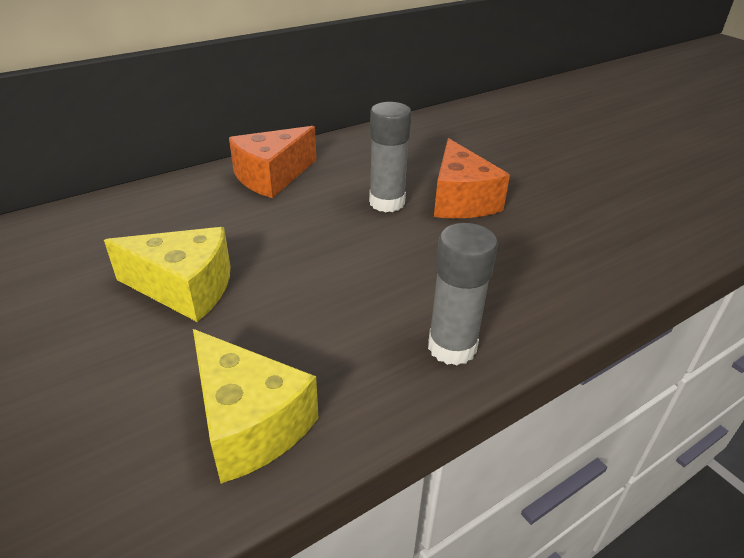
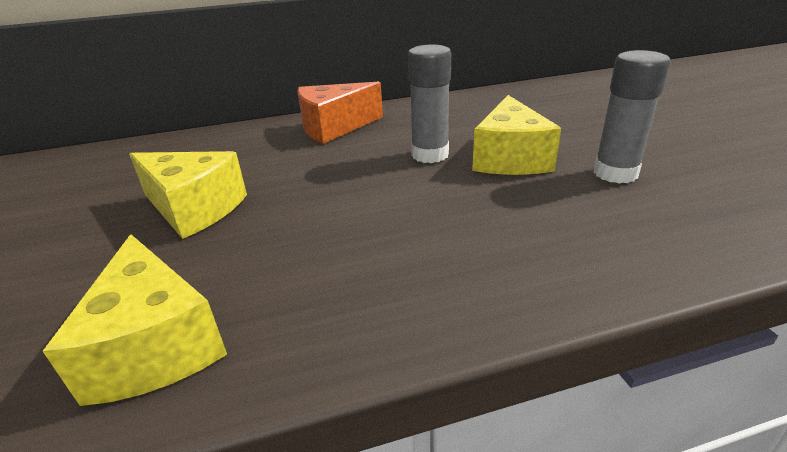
camera: 20 degrees right, 5 degrees down
(452, 347) = (423, 302): grey glue stick -> grey glue stick (615, 173)
(460, 200) = (510, 158): orange cheese -> yellow cheese

